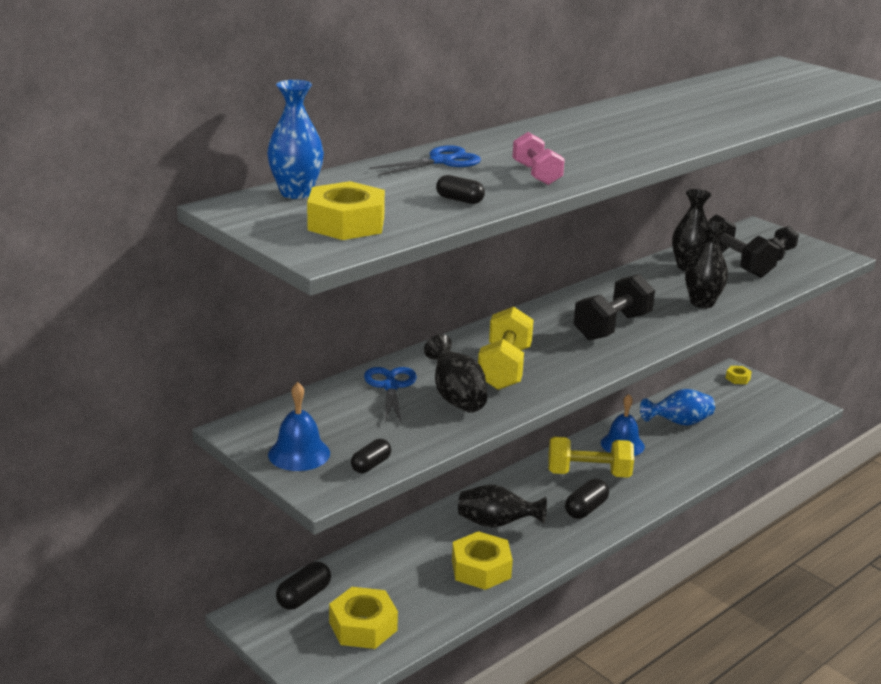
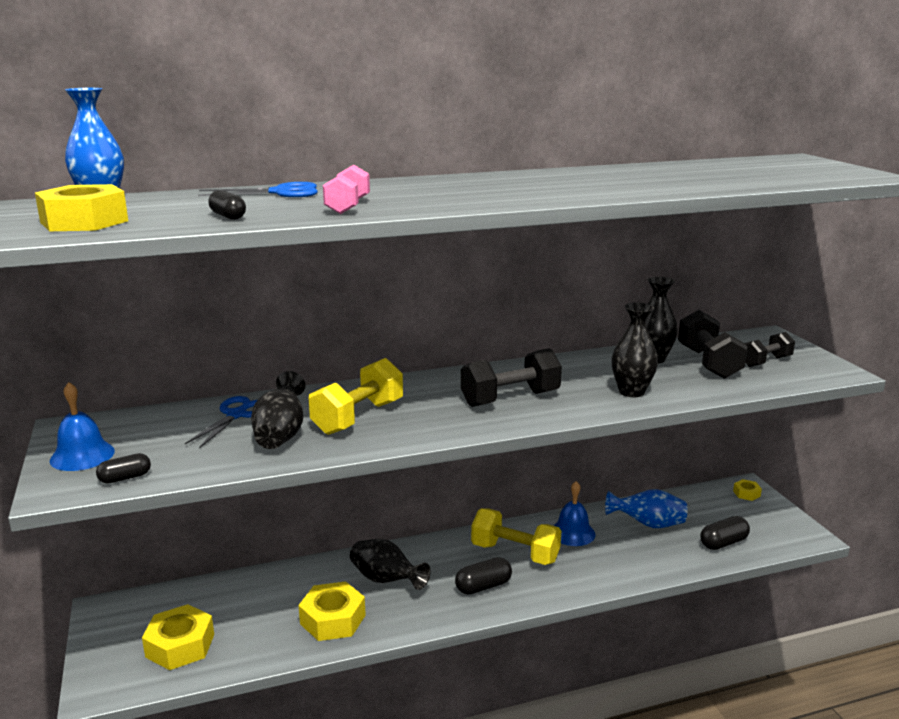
camera: 25 degrees right, 5 degrees down
(303, 596) = (160, 604): black capsule -> black capsule (723, 543)

